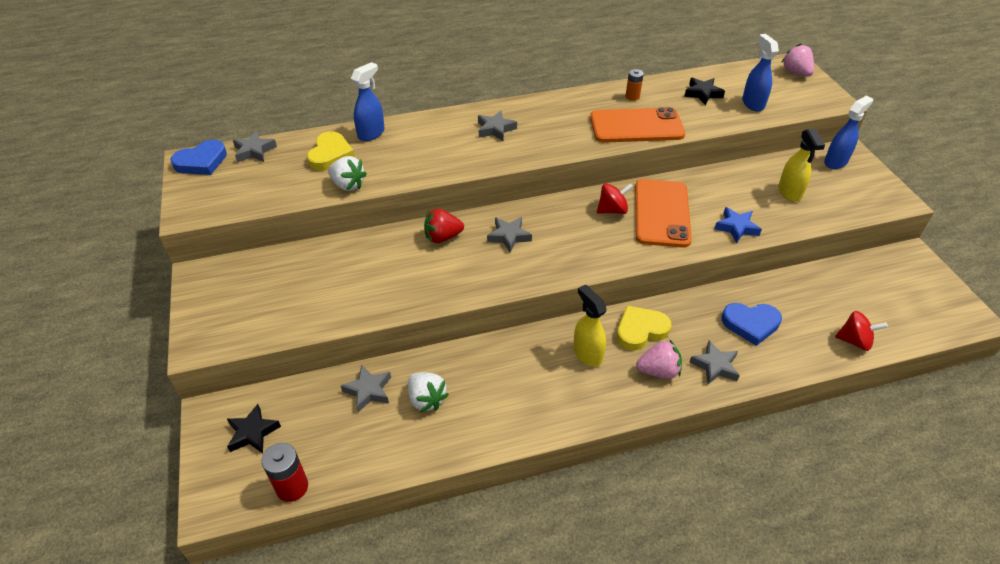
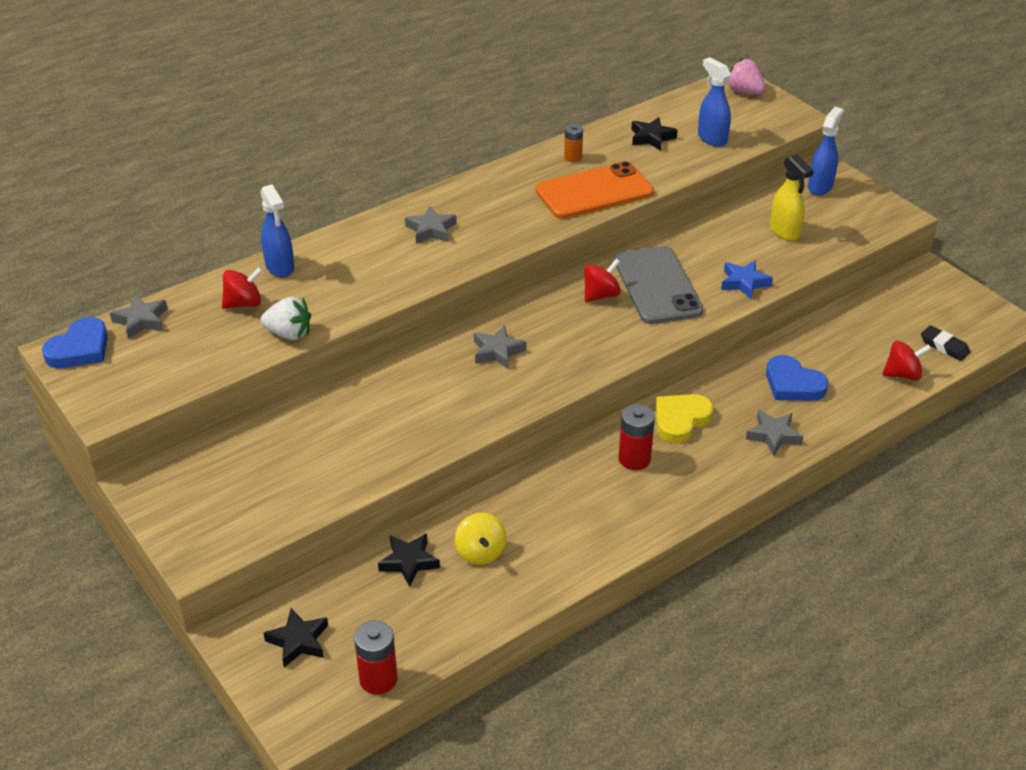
camera: 20 degrees left, 5 degrees down
(330, 154) = (244, 303): yellow heart -> red spinning top
(368, 391) = (409, 562): grey star -> black star
(371, 133) = (280, 267): blue spray bottle -> blue spray bottle turned 135 degrees clockwise
(426, 399) = (480, 552): white strawberry -> yellow spinning top
(442, 237) = (420, 371): red strawberry -> none
(587, 353) = (634, 459): yellow spray bottle -> red battery
(658, 371) = (717, 456): pink strawberry -> none
(661, 213) = (657, 286): orange phone -> grey phone
(750, 324) = (793, 384): blue heart -> blue heart turned 60 degrees clockwise
(903, 325) = (944, 346): none -> black eraser

